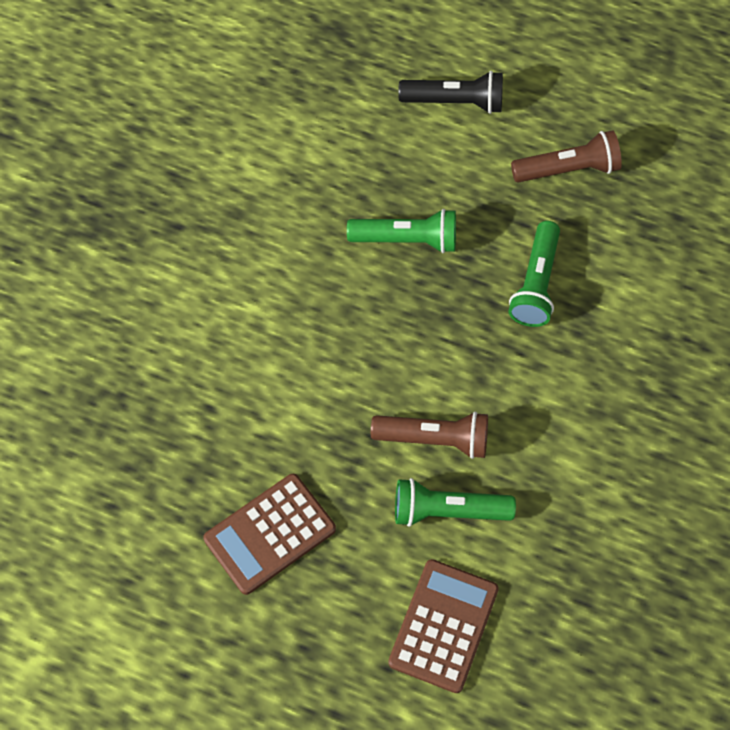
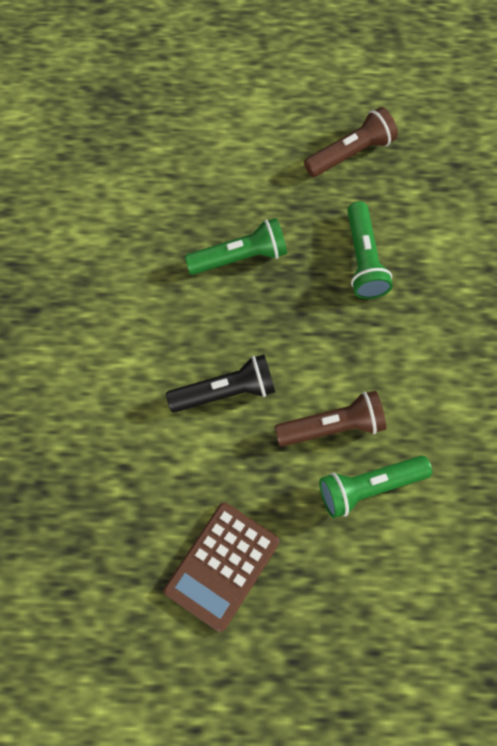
camera: 20 degrees left, 5 degrees up
(443, 626) = (407, 594): brown calculator -> none
(455, 102) = (234, 125): black flashlight -> black flashlight (225, 391)

